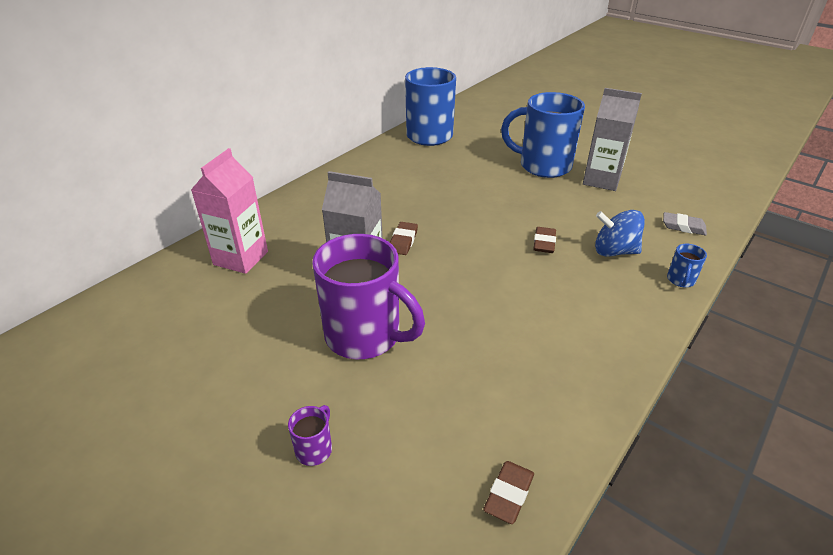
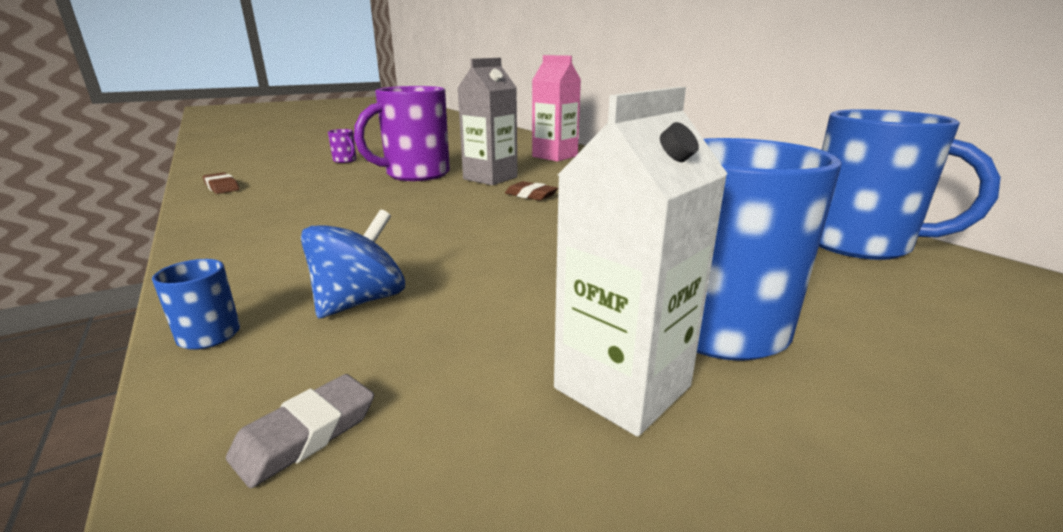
camera: 110 degrees right, 15 degrees down
(544, 243) = (448, 256): brown eraser -> none
(601, 180) = (622, 387): grey carton -> white carton

